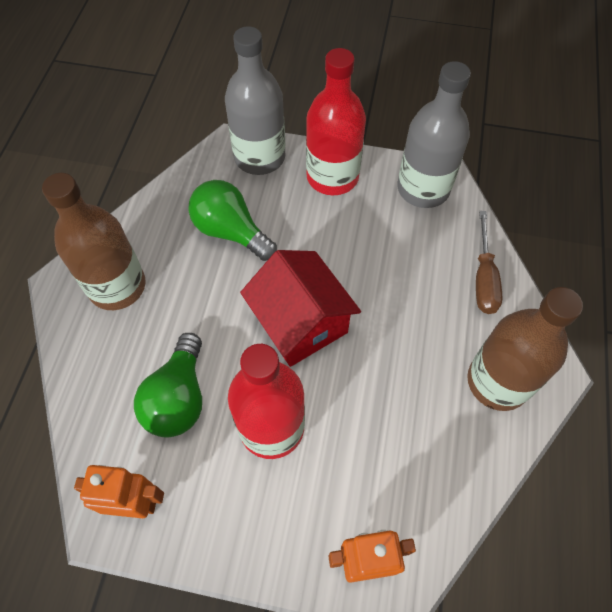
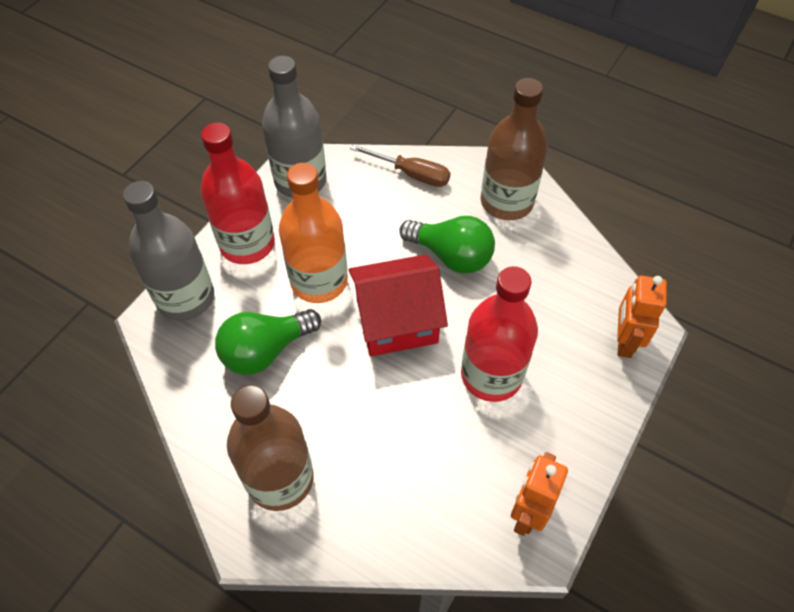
camera: 70 degrees left, 5 degrees down
(178, 398) = (434, 447): green light bulb -> green light bulb (451, 256)
(317, 244) = (319, 281): none -> orange bottle

